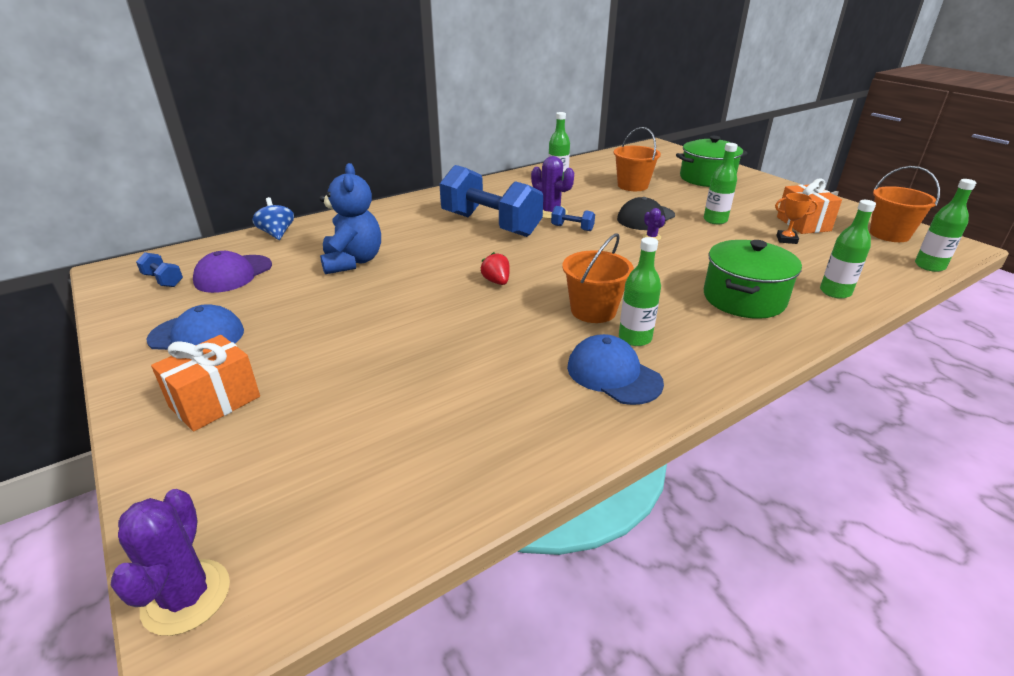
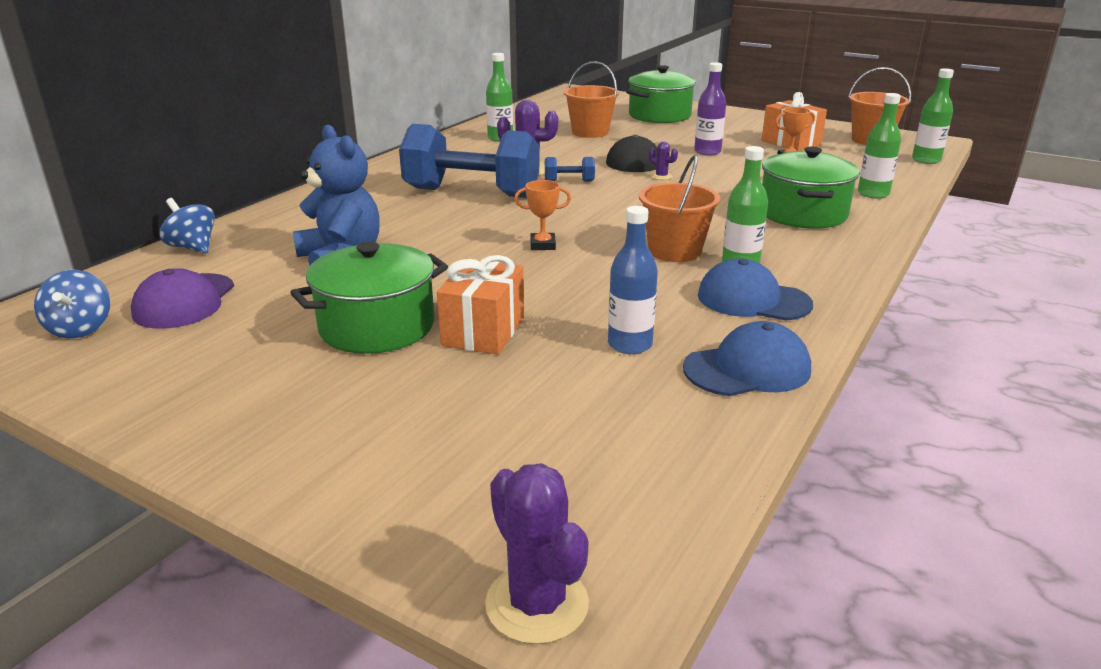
camera: 25 degrees left, 5 degrees down
(163, 280) = (81, 329): blue dumbbell -> blue spinning top
(197, 335) = (219, 375): blue cap -> blue cap (747, 369)
(215, 402) = (336, 431): orange gift -> orange gift (483, 331)
(320, 323) = (377, 326): none -> green pot
(472, 389) = (630, 344): none -> blue bottle
(496, 281) = (542, 245): red strawberry -> orange trophy
(715, 220) = (707, 152): green bottle -> purple bottle

